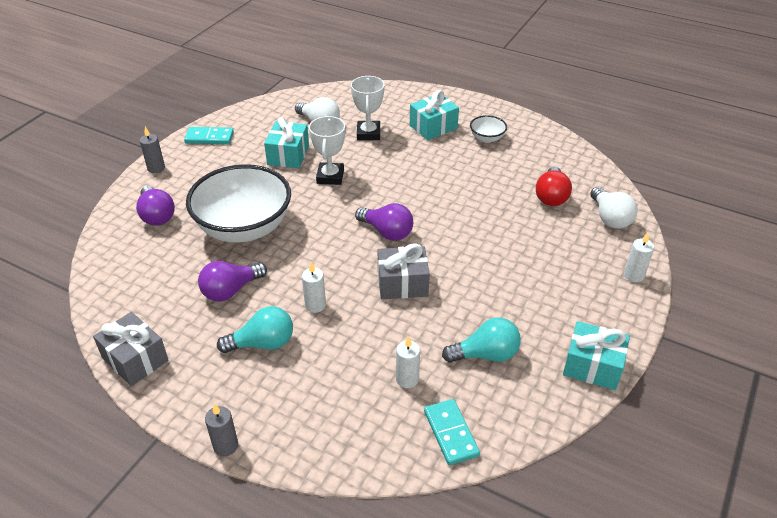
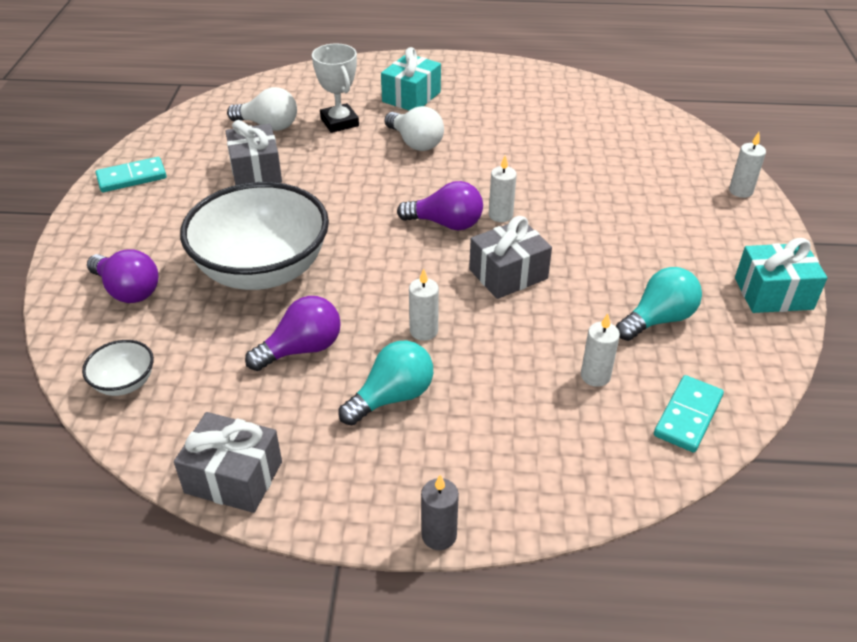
camera: 25 degrees left, 0 degrees up
(156, 168) = (82, 233): grey candle -> none
(230, 290) = (302, 349): purple light bulb -> purple light bulb turned 150 degrees counterclockwise
(288, 155) = (256, 171): turquoise gift -> grey gift
(330, 177) = (329, 181): white trophy -> none
(430, 237) = (500, 215): none -> white candle
(451, 433) = (688, 416): turquoise domino -> turquoise domino turned 75 degrees clockwise
(487, 138) = (481, 94): white bowl -> white bowl (124, 383)
(551, 196) = (597, 136): red light bulb -> none
(610, 218) = (673, 141): white light bulb -> white light bulb (415, 143)

